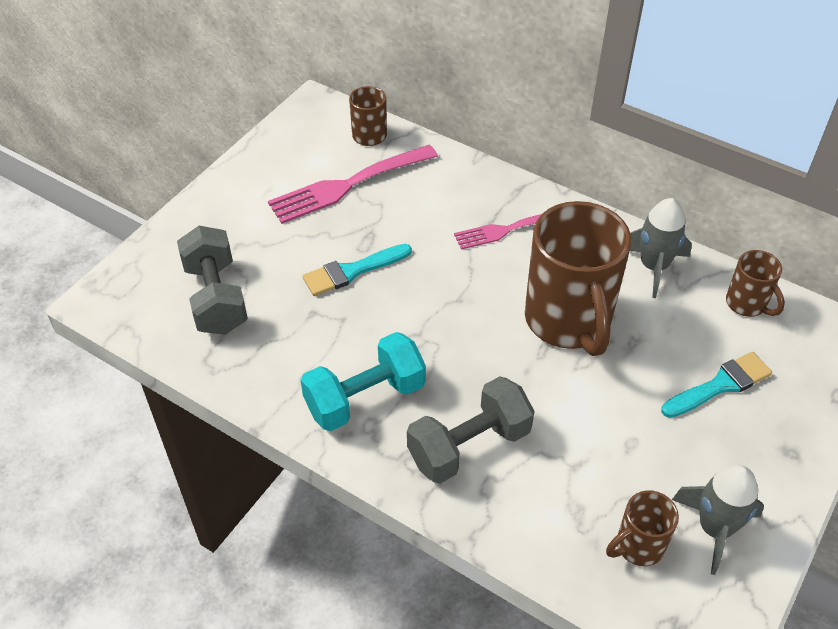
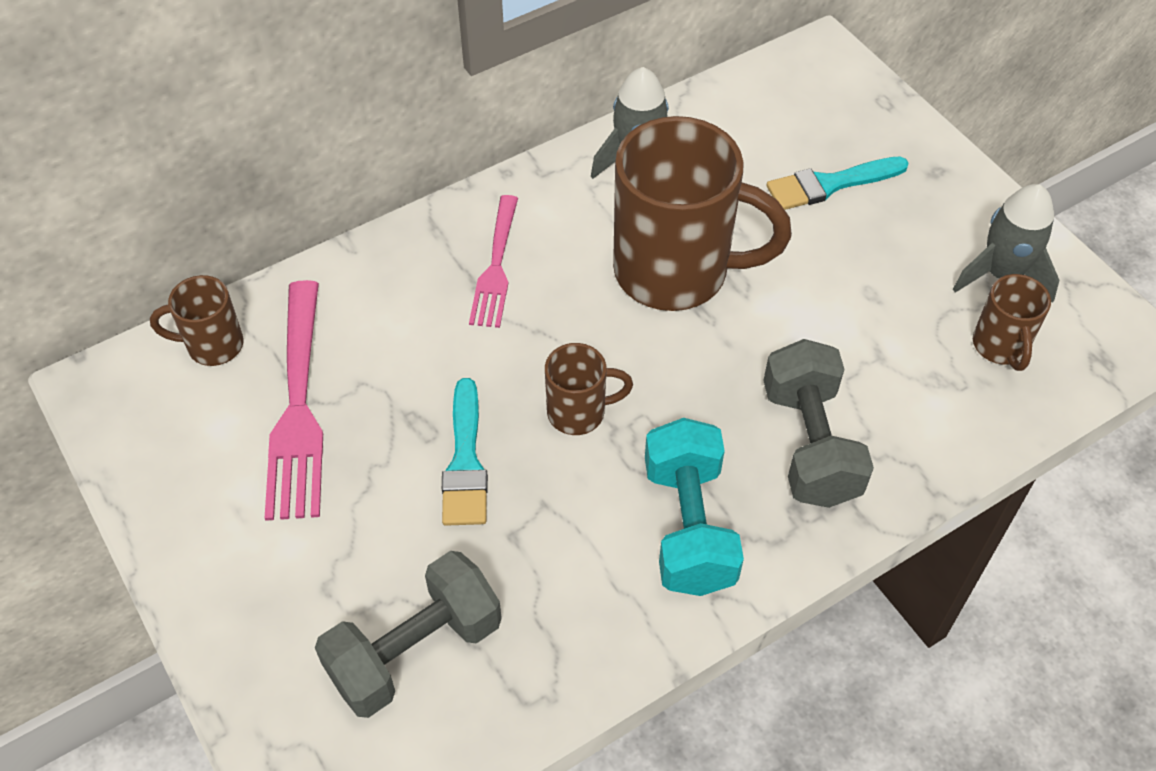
camera: 65 degrees left, 5 degrees up
(216, 298) = (415, 651): grey dumbbell -> grey dumbbell turned 45 degrees counterclockwise
(720, 385) = (830, 184): turquoise brush -> turquoise brush turned 105 degrees counterclockwise
(747, 304) = (734, 110): brown mug -> brown mug (578, 412)

